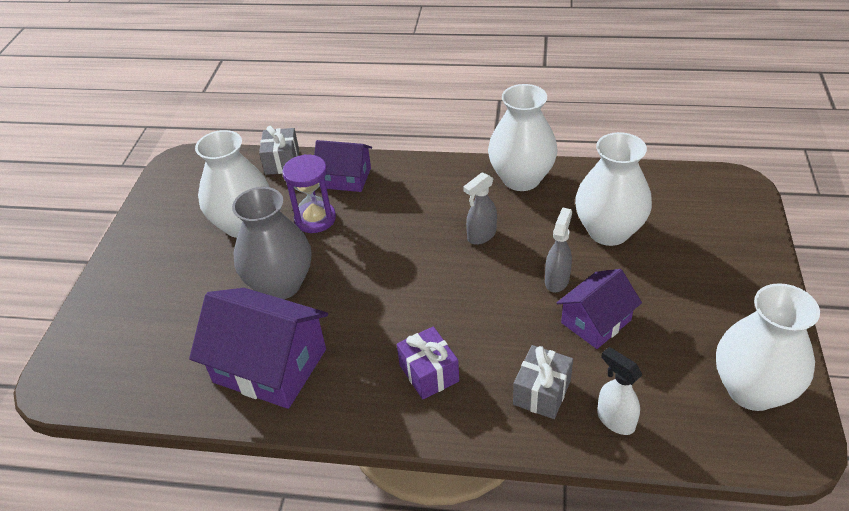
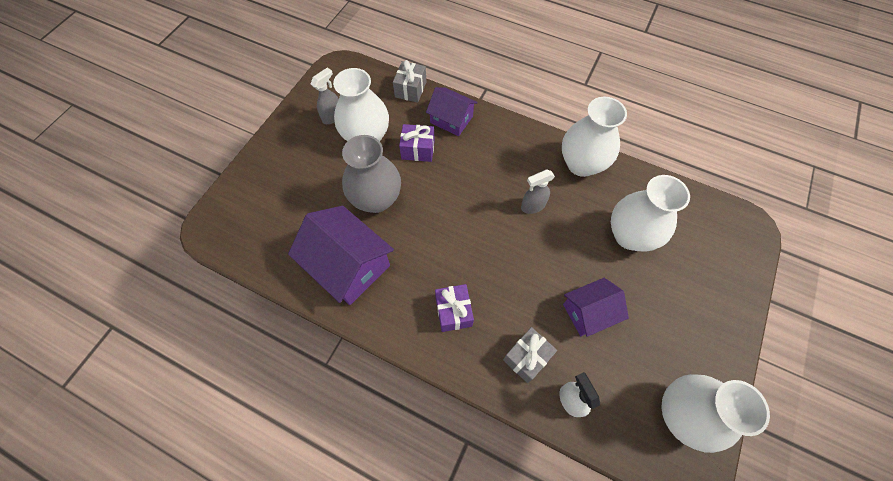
camera: 15 degrees right, 20 degrees up
(315, 219) = (418, 150): purple hourglass -> purple gift
(557, 280) = (574, 265): grey spray bottle -> grey spray bottle (332, 116)

